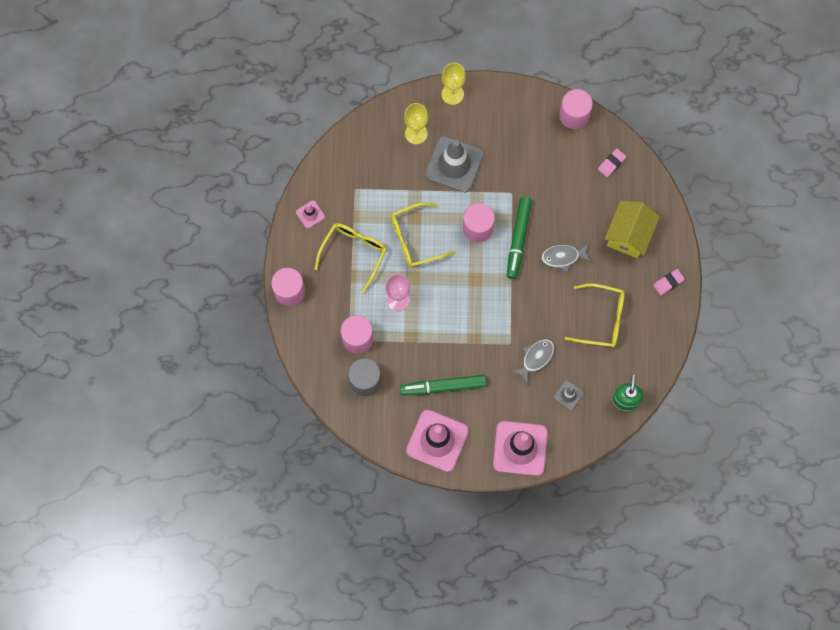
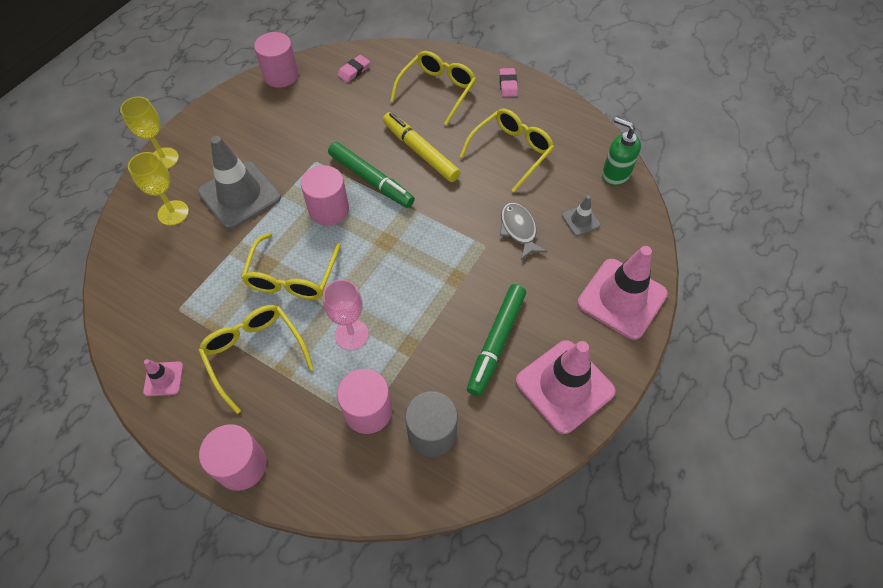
camera: 60 degrees left, 15 degrees down
(563, 257) = (420, 152): grey fish -> yellow marker
(611, 163) = (354, 71): pink eraser -> pink eraser turned 60 degrees clockwise
(629, 235) = (437, 91): yellow house -> yellow glasses

